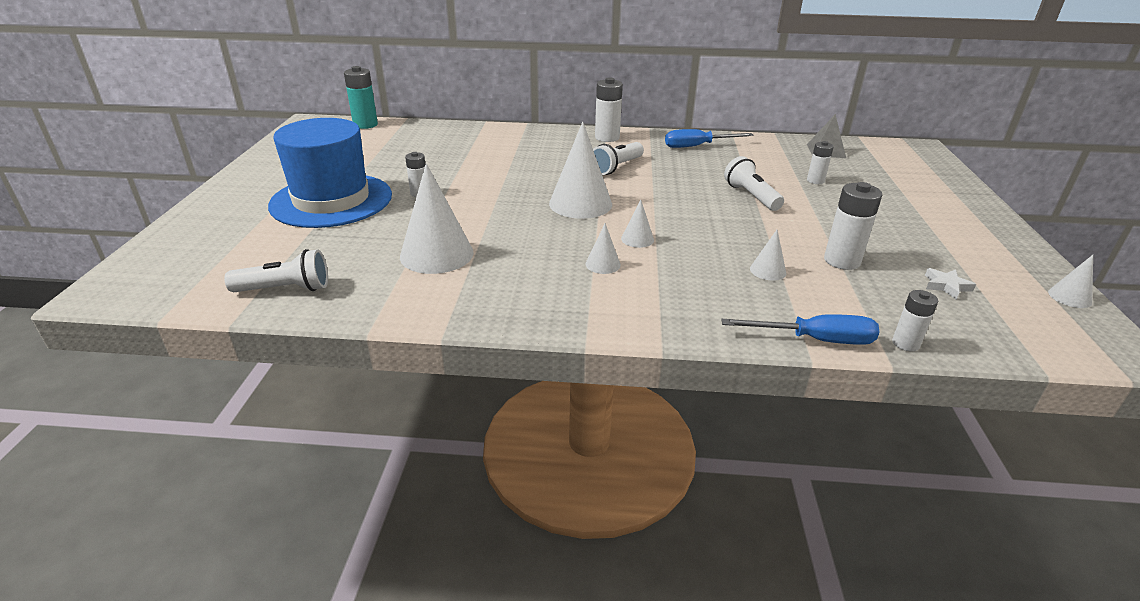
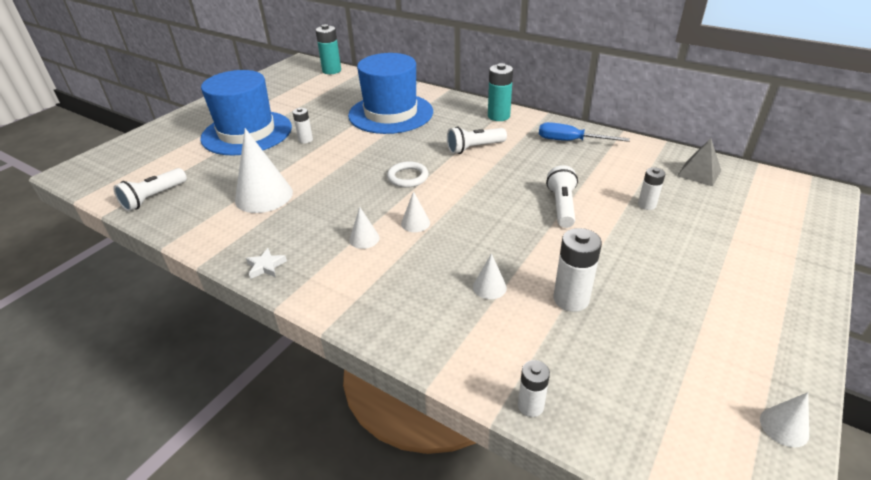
camera: 30 degrees right, 5 degrees up
(285, 289) = (154, 198): white flashlight -> white flashlight turned 105 degrees clockwise
(490, 153) = (391, 113): none -> blue hat
(580, 204) = (408, 177): white cone -> white ring
(607, 138) = (498, 116): white battery -> turquoise battery
(815, 340) = (452, 369): blue screwdriver -> none
(946, 286) = (648, 362): white star -> white star (266, 266)

